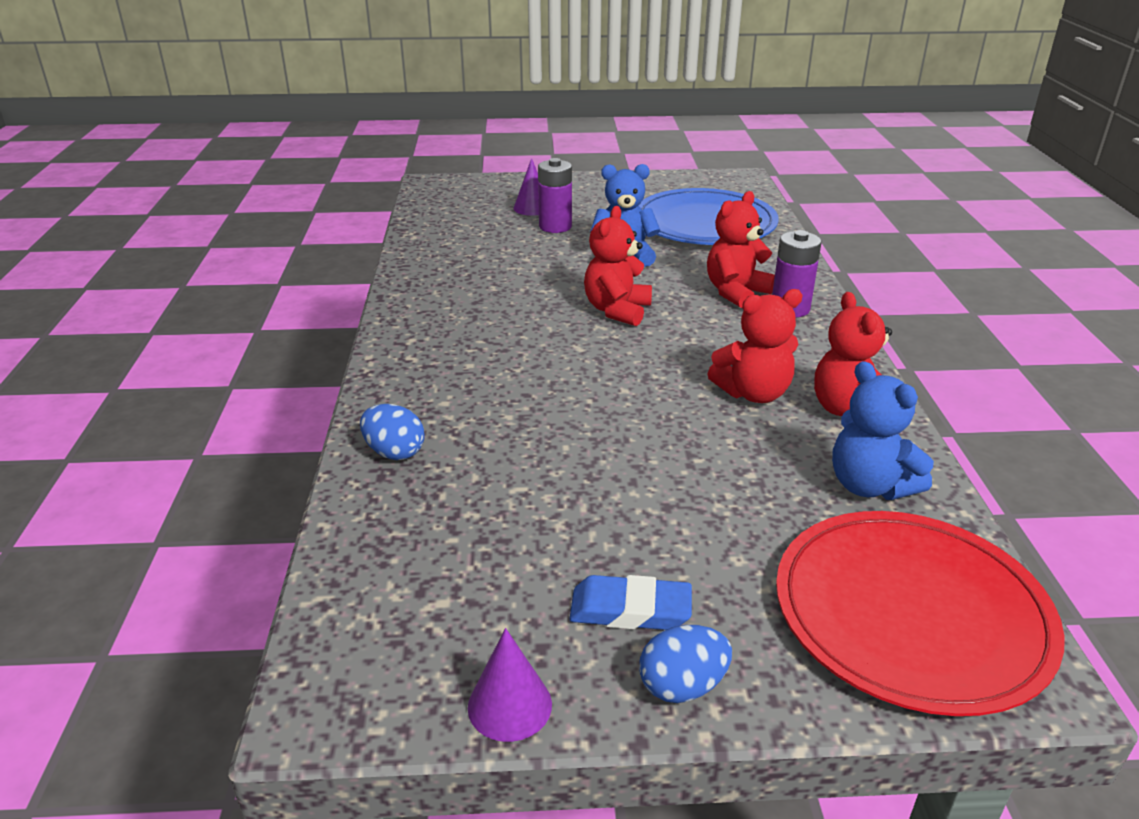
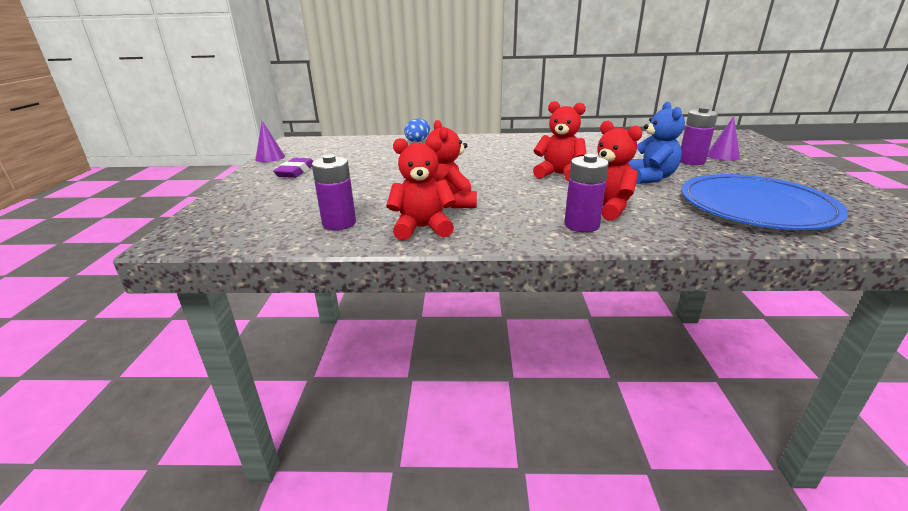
camera: 95 degrees right, 5 degrees down
(630, 610) = (295, 171): blue eraser -> purple eraser
(682, 686) = (251, 177): blue egg -> none
(869, 485) = (339, 223): blue teddy bear -> purple battery
(911, 613) = (238, 219): red plate -> none

